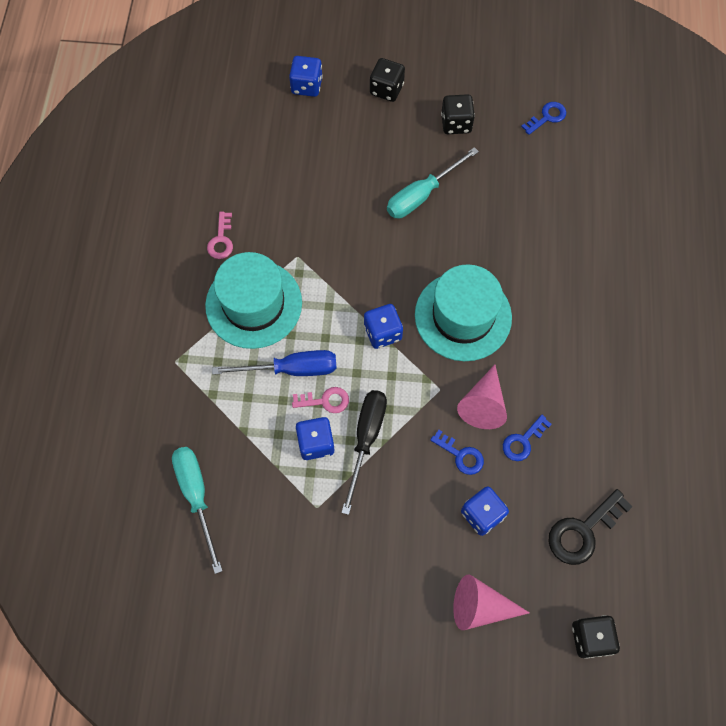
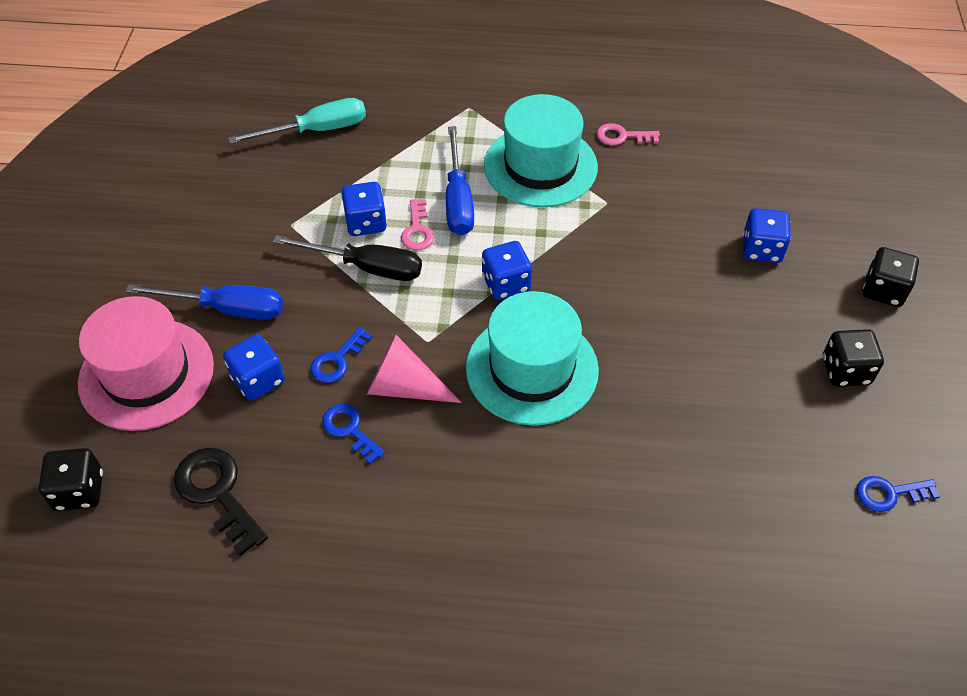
camera: 90 degrees right, 15 degrees down
(306, 86) = (864, 206): blue dice -> blue dice (761, 249)
(412, 550) = (226, 309): none -> blue screwdriver
(422, 195) = (715, 327): turquoise screwdriver -> none
(480, 606) = (146, 374): pink cone -> pink hat
(547, 117) = (889, 493): blue key -> blue key turned 120 degrees clockwise

